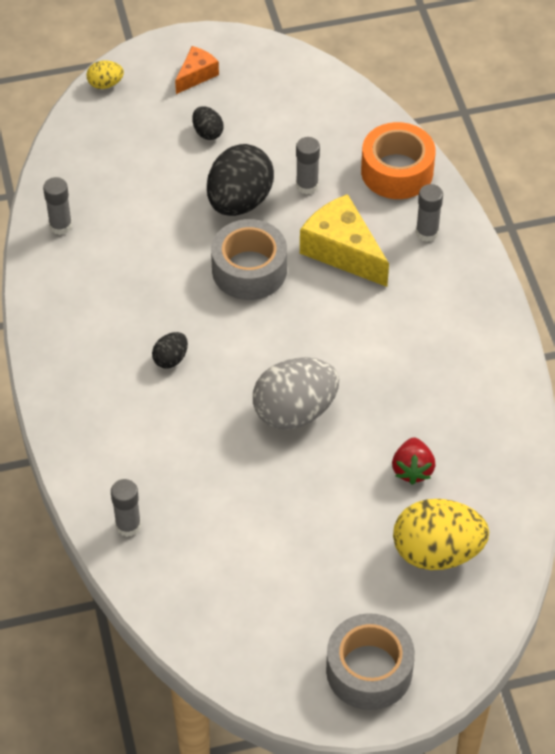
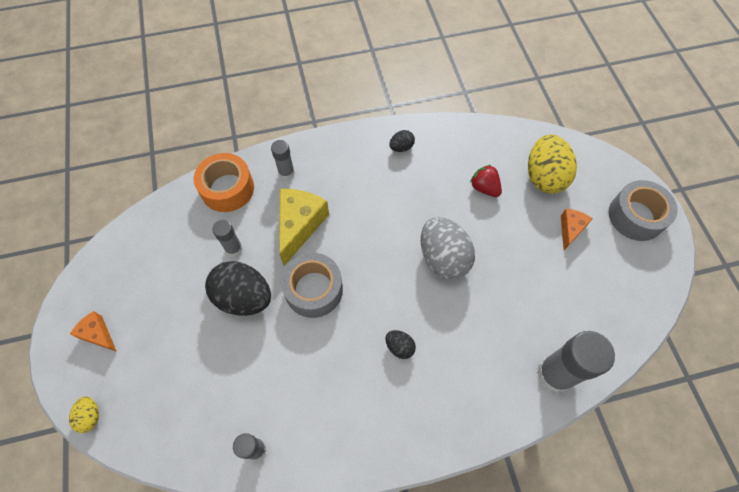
camera: 90 degrees left, 10 degrees up
(128, 525) = (555, 374): grey glue stick -> grey glue stick, size x1.86
(207, 132) = (166, 323): black egg -> black egg (401, 147)
(342, 251) = (299, 225): yellow cheese -> yellow cheese turned 150 degrees clockwise
(343, 575) = (570, 229): none -> orange cheese
(412, 469) = (484, 188): red strawberry -> red strawberry turned 135 degrees counterclockwise

